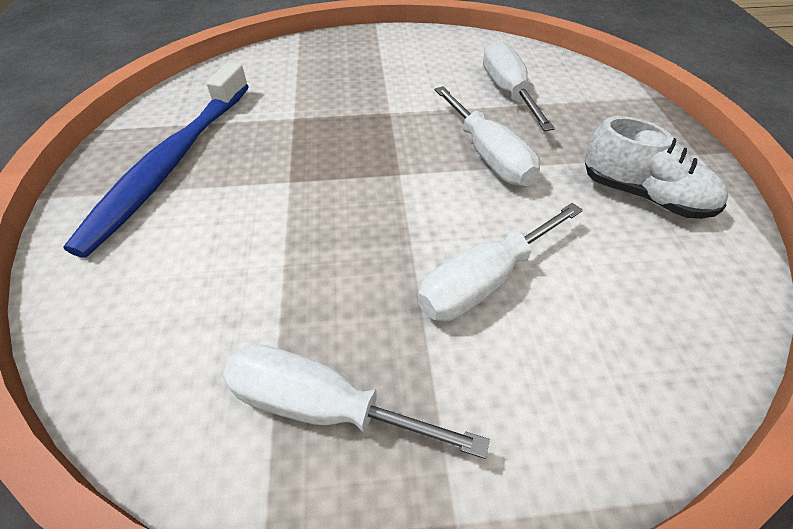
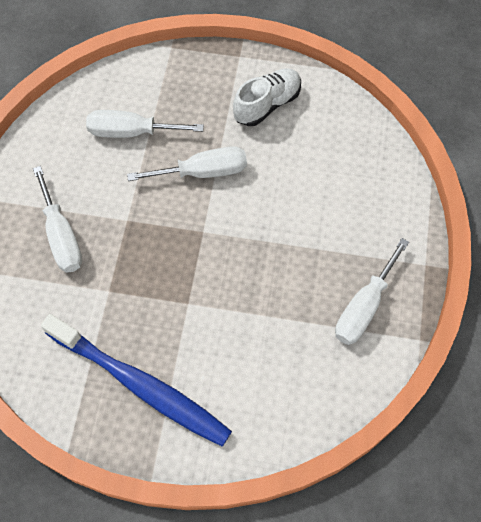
camera: 75 degrees left, 15 degrees up
(484, 281) = (308, 212): white screwdriver -> white screwdriver (61, 236)

